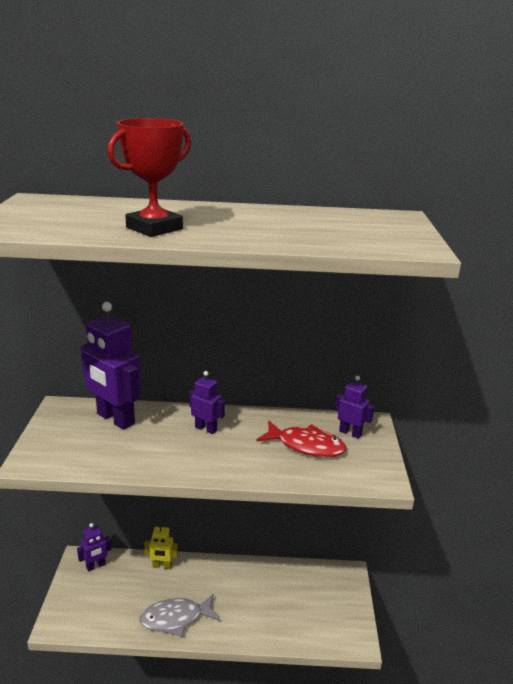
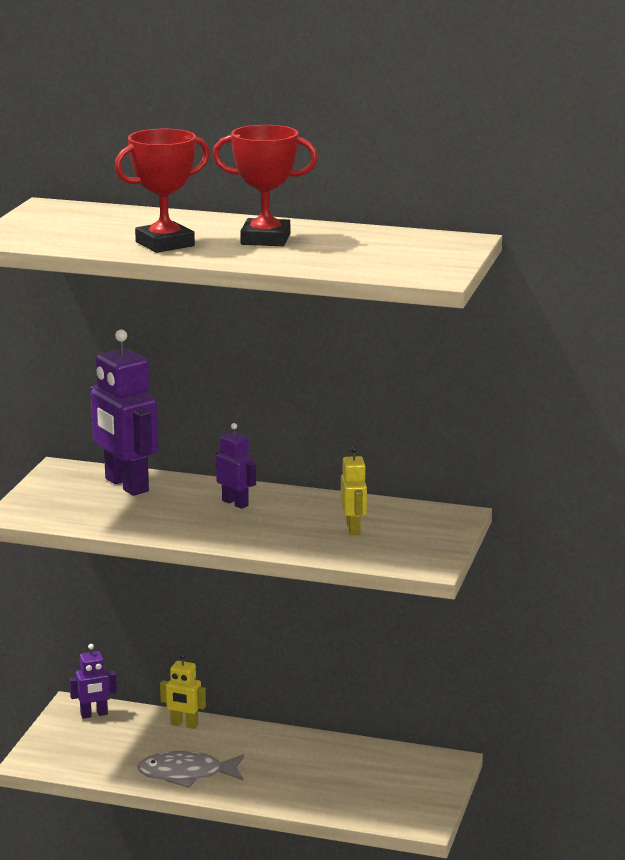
camera: 15 degrees right, 5 degrees down
(241, 221) = (265, 239): none -> red trophy
(306, 446) = (353, 529): red fish -> yellow robot
(350, 433) = (420, 522): purple robot -> none

